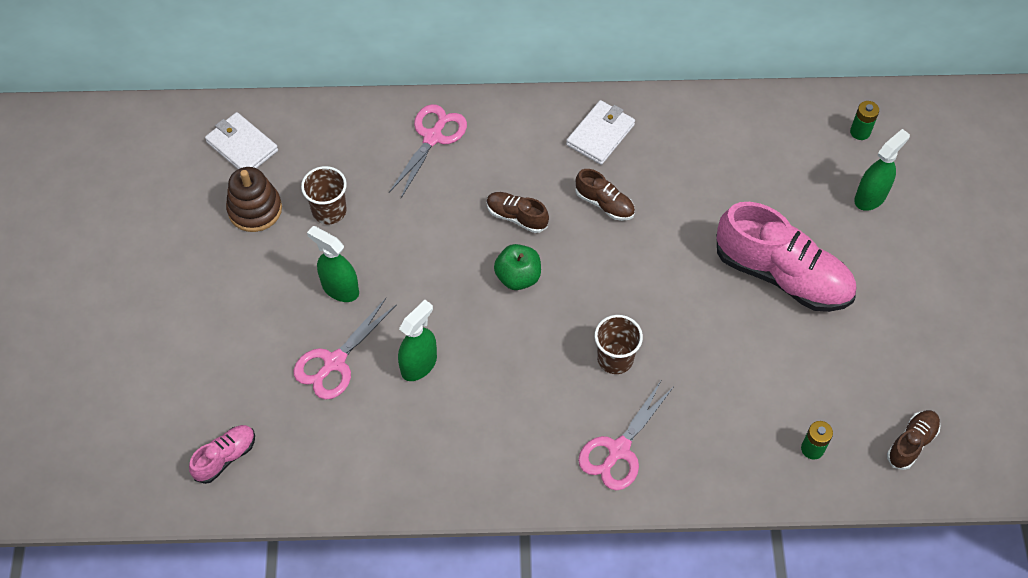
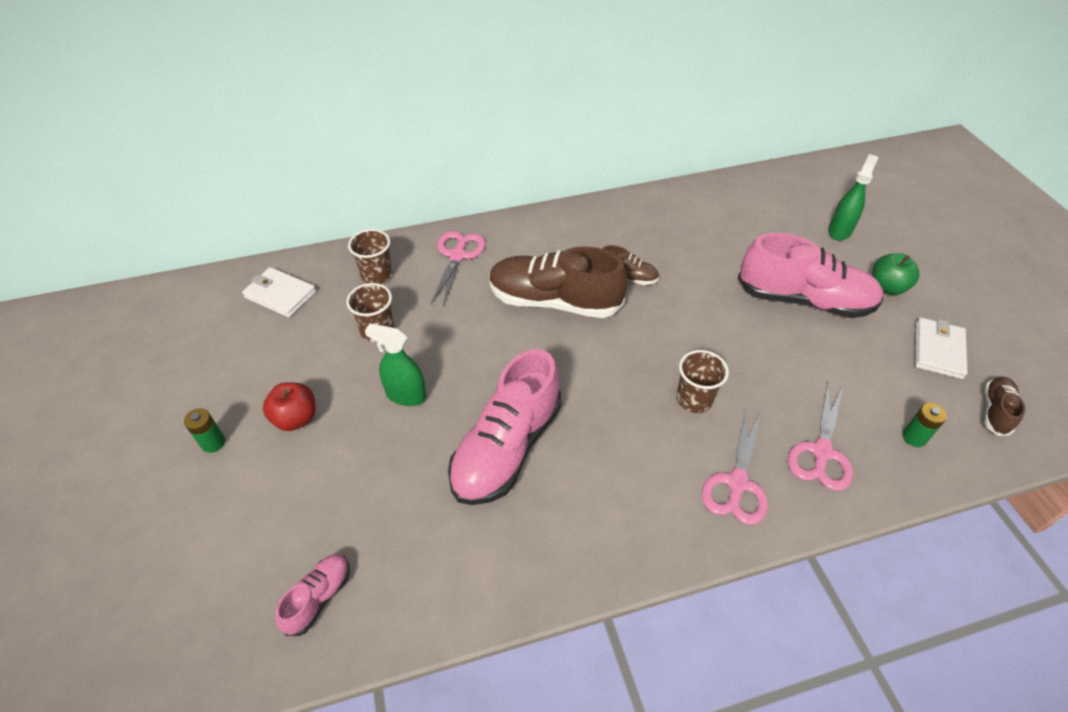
camera: 15 degrees left, 10 degrees down
(234, 288) = (296, 418): none -> red apple
(255, 209) = (303, 344): brown stacking toy -> none
(334, 362) = (418, 465): pink scissors -> pink scissors (821, 452)
(343, 143) = (377, 275): none -> brown cup
(419, 364) = (506, 448): green spray bottle -> pink shoe
(516, 217) = (554, 301): brown shoe -> brown shoe, size x2.12
(518, 277) = (574, 349): green apple -> green apple (887, 287)
(600, 134) = (601, 228): white wallet -> white wallet (938, 350)
(860, 132) = (805, 190): green battery -> green battery (213, 443)

